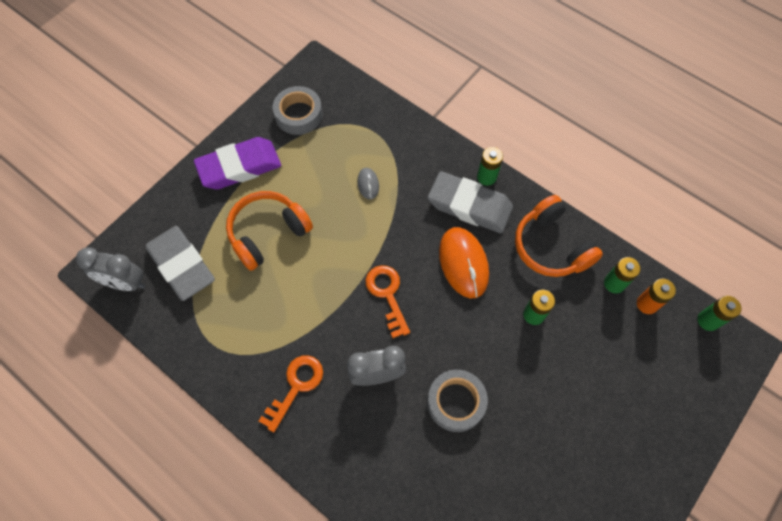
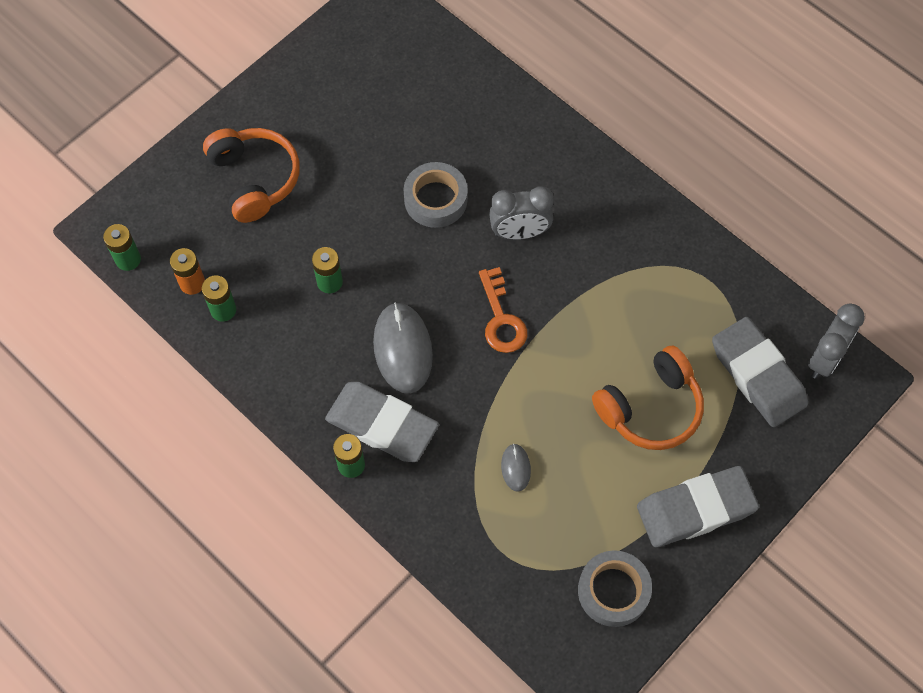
camera: 175 degrees left, 0 degrees up
(125, 283) = (825, 358): grey clock -> grey clock turned 105 degrees clockwise
(239, 167) = (695, 509): purple eraser -> grey eraser
(296, 387) = (610, 228): orange key -> none
(463, 263) = (403, 349): orange mouse -> grey mouse
(551, 246) = (288, 361): orange headphones -> orange headphones (254, 179)

